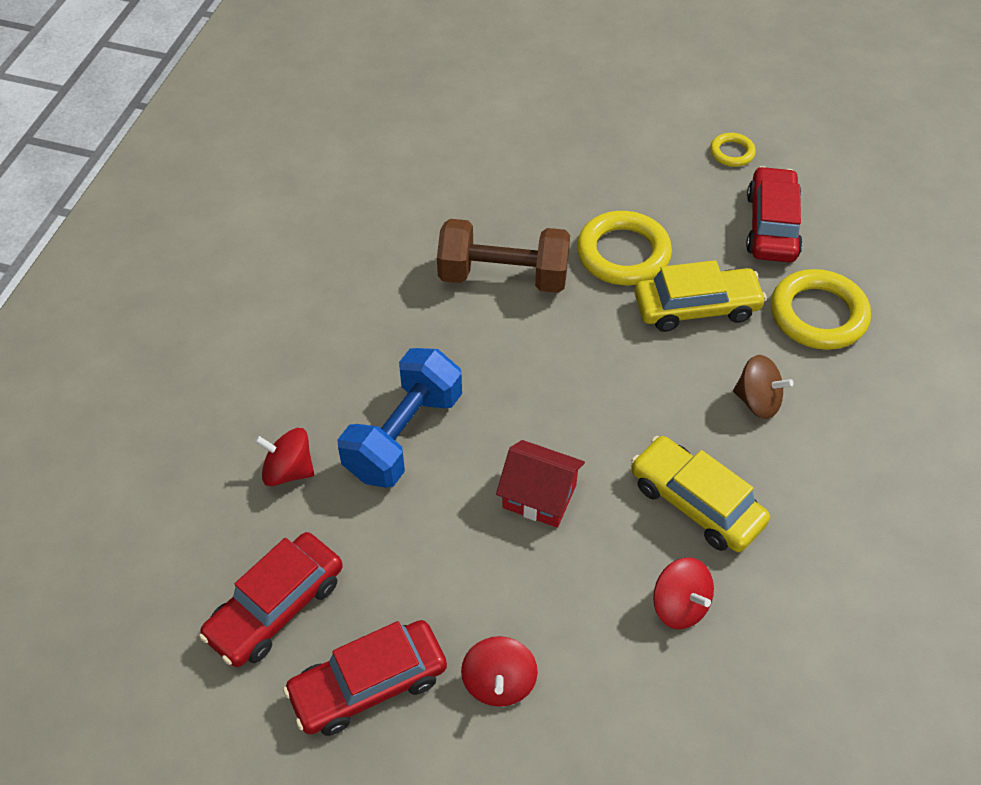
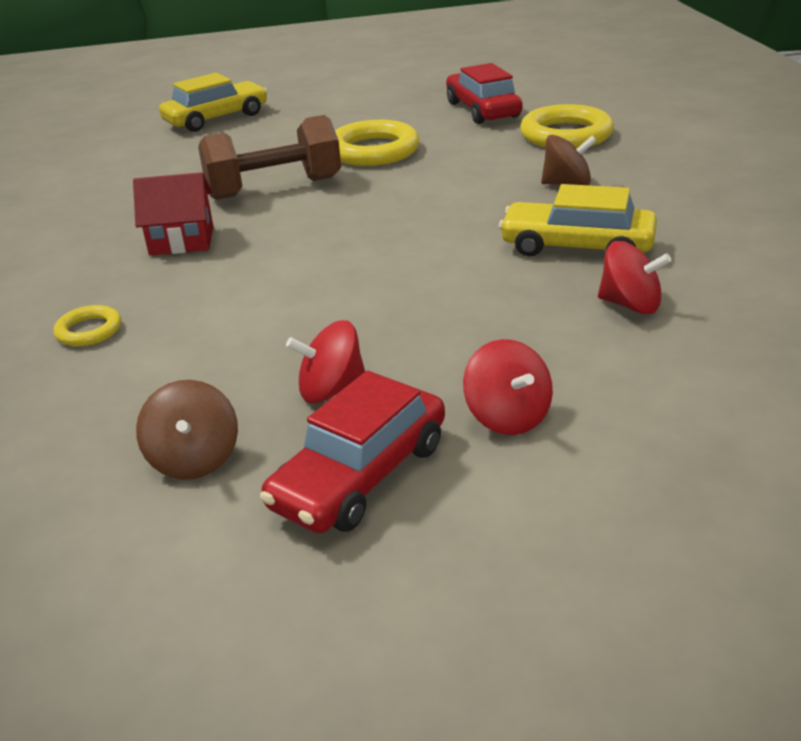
camera: 25 degrees left, 20 degrees down
(276, 607) = (194, 459): red car -> brown spinning top
(288, 470) = (136, 358): red spinning top -> red spinning top (331, 390)
(403, 435) = (251, 297): blue dumbbell -> none
(539, 496) = (427, 288): red house -> red house (182, 241)
(696, 308) = (464, 157): yellow car -> yellow car (216, 118)
(732, 153) = (415, 90): yellow ring -> yellow ring (89, 331)

